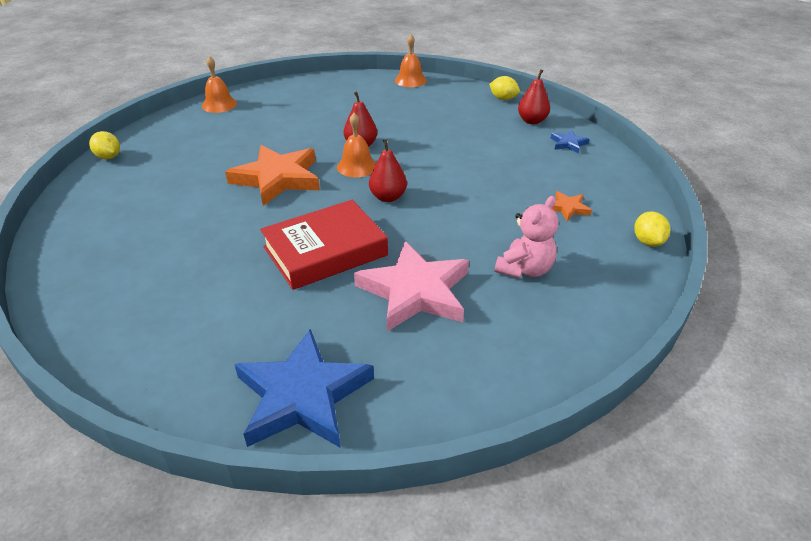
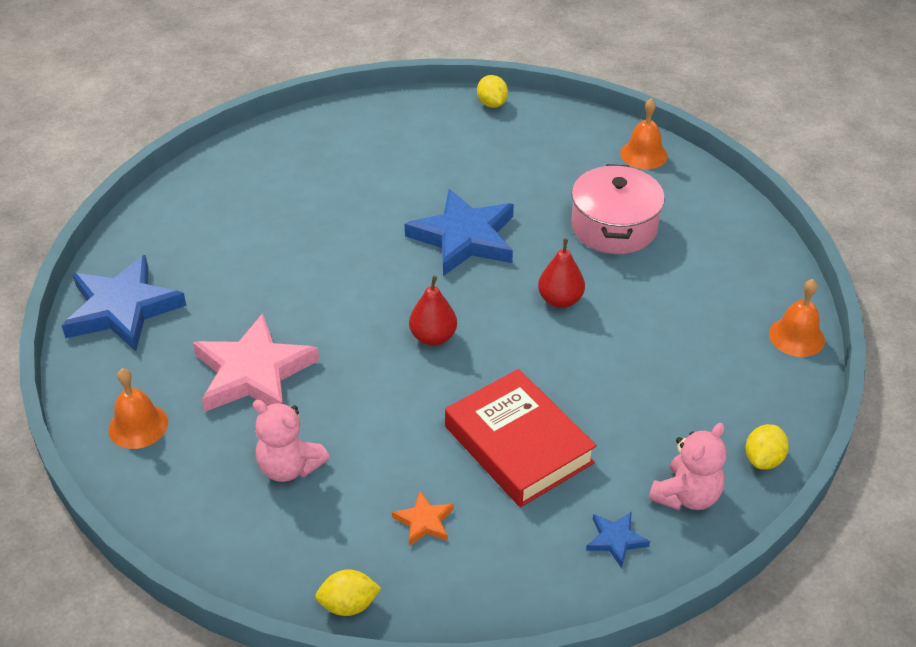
camera: 85 degrees right, 5 degrees up
(109, 157) = (492, 104): yellow lemon -> yellow lemon turned 60 degrees counterclockwise
(277, 178) = (464, 238): orange star -> blue star
(292, 121) = (614, 227): none -> pink pot
(325, 251) = (322, 296): red book -> red book (518, 445)
(357, 166) = (503, 302): orange bell -> orange bell (138, 425)
(532, 121) = (686, 496): red pear -> pink teddy bear

